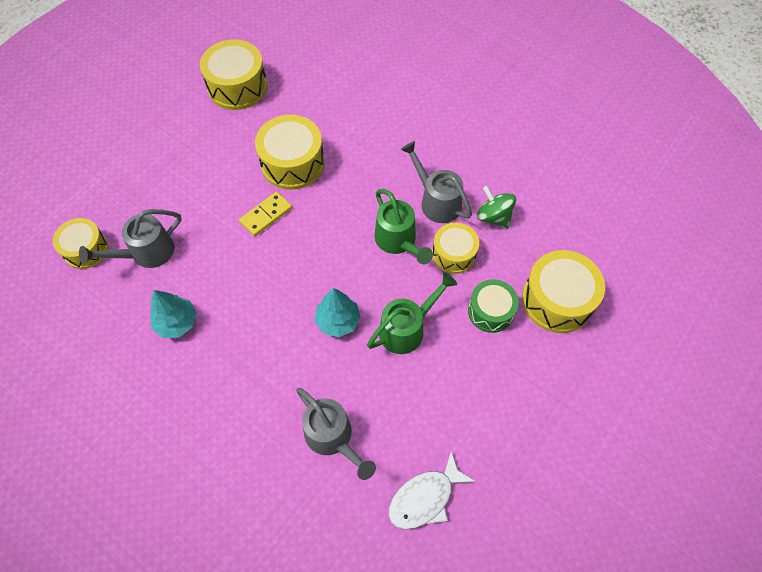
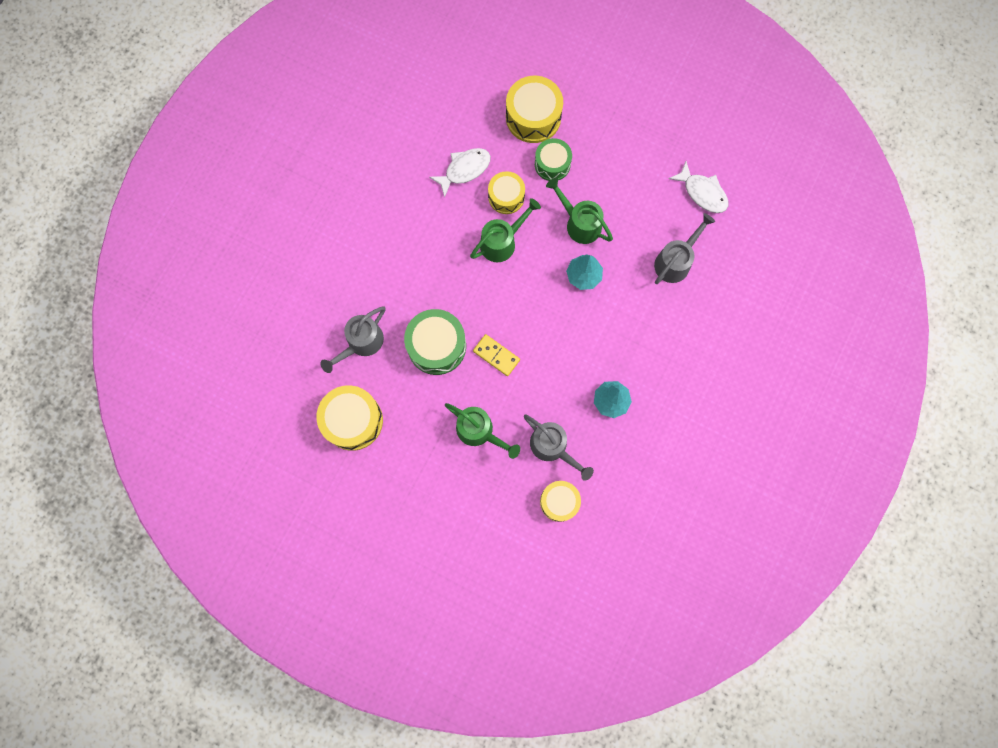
camera: 100 degrees left, 15 degrees up
(188, 188) = (480, 432): none -> green watering can
(292, 163) = (437, 346): yellow drum -> green drum
(436, 201) = (456, 217): grey watering can -> grey watering can (361, 343)
(493, 217) = (464, 170): green spinning top -> white fish

